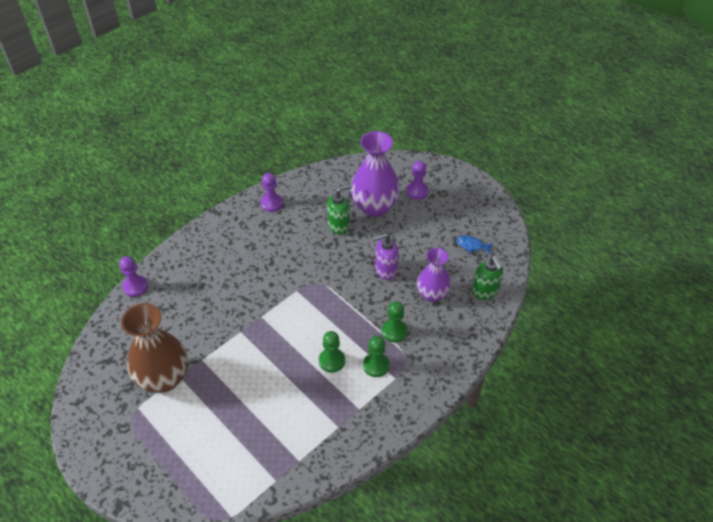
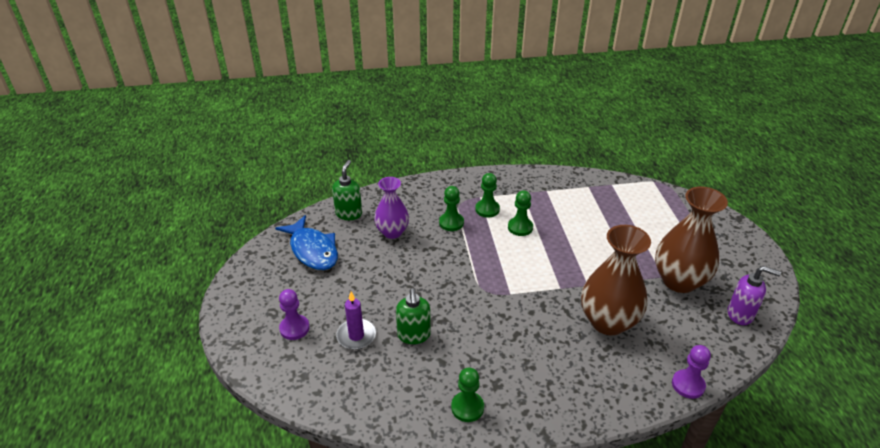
camera: 145 degrees left, 10 degrees down
(210, 306) = (608, 322): none -> brown vase
(271, 203) = (467, 407): purple pawn -> green pawn
(339, 226) = (414, 335): green soap dispenser -> green soap dispenser turned 105 degrees counterclockwise
(374, 207) = (356, 336): purple vase -> purple candle
(385, 270) = (411, 269): purple soap dispenser -> purple soap dispenser (740, 314)
(472, 245) = (312, 250): blue fish -> blue fish, size x2.09

